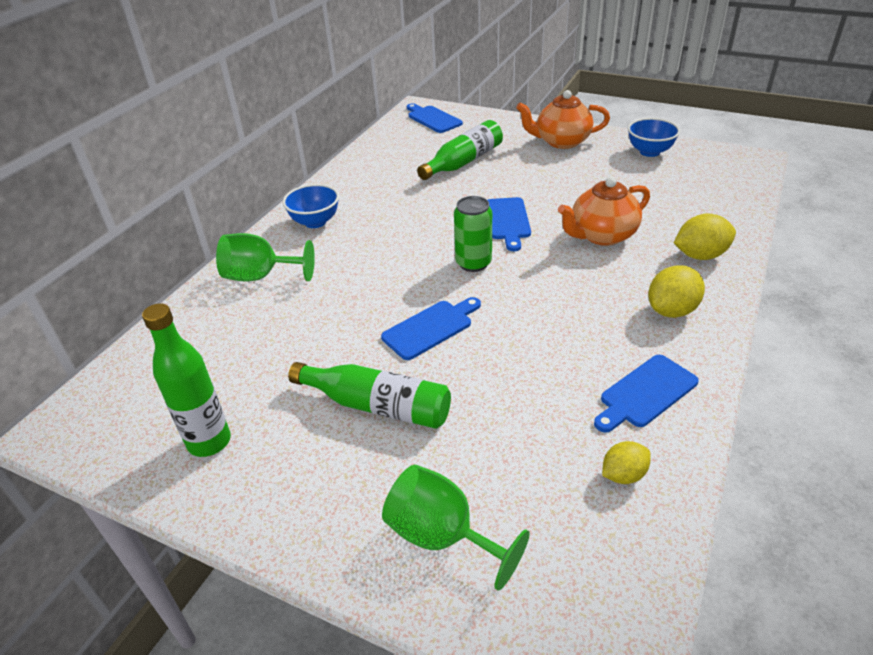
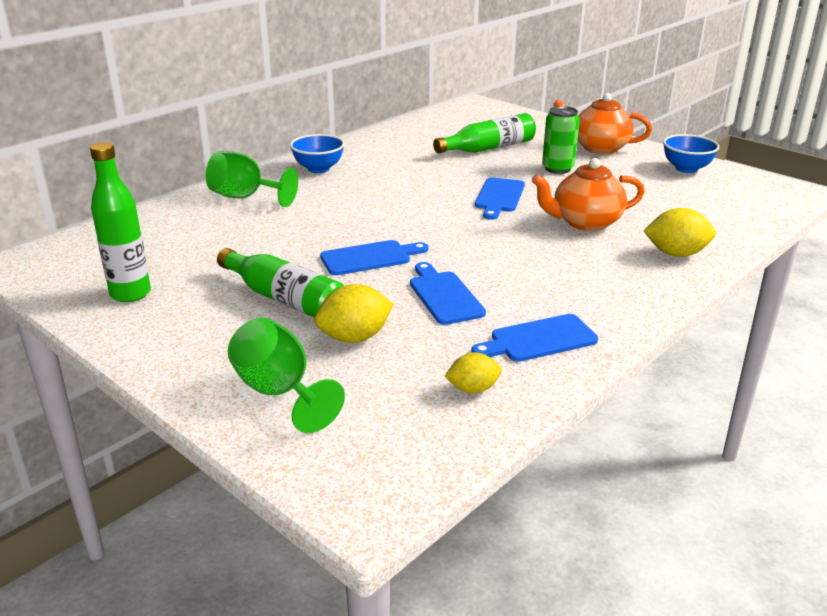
camera: 15 degrees right, 10 degrees down
(433, 119) = (482, 113): blue cutting board -> blue cutting board (444, 296)
(473, 263) = (443, 221): green can -> green can (557, 169)
(672, 310) = (613, 288): yellow lemon -> yellow lemon (354, 337)

